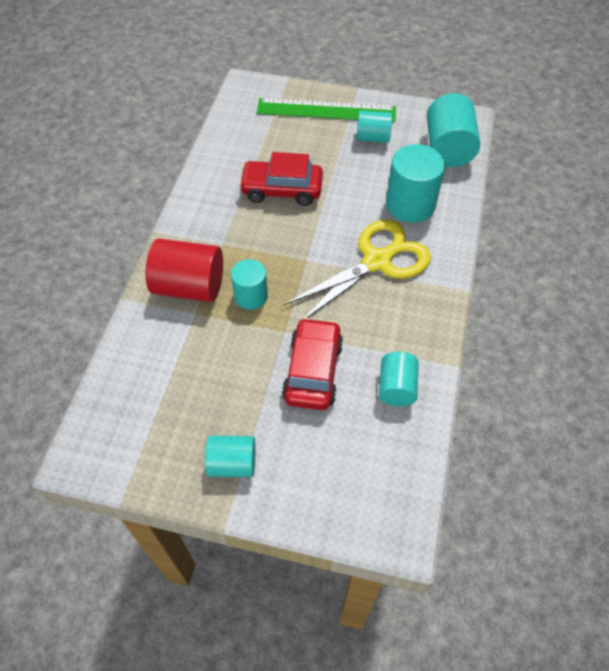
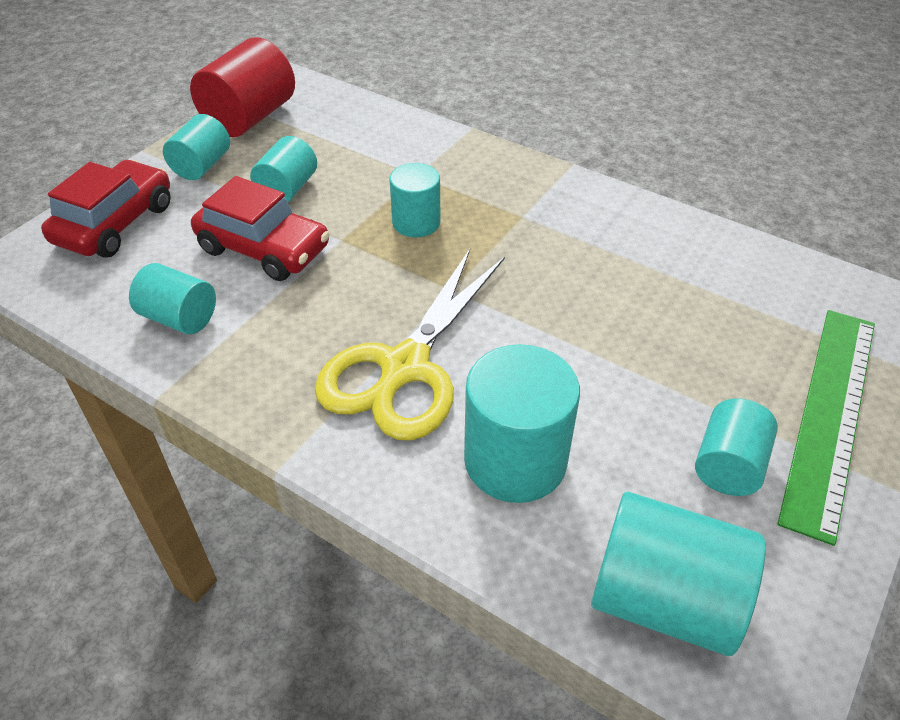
camera: 110 degrees right, 10 degrees down
(189, 286) = (461, 176): red cylinder -> red cylinder (249, 118)
(241, 386) = (287, 189): none -> turquoise cylinder
(282, 190) = (613, 298): red car -> red car (115, 223)
(377, 262) = (405, 367): yellow scissors -> yellow scissors turned 45 degrees clockwise

